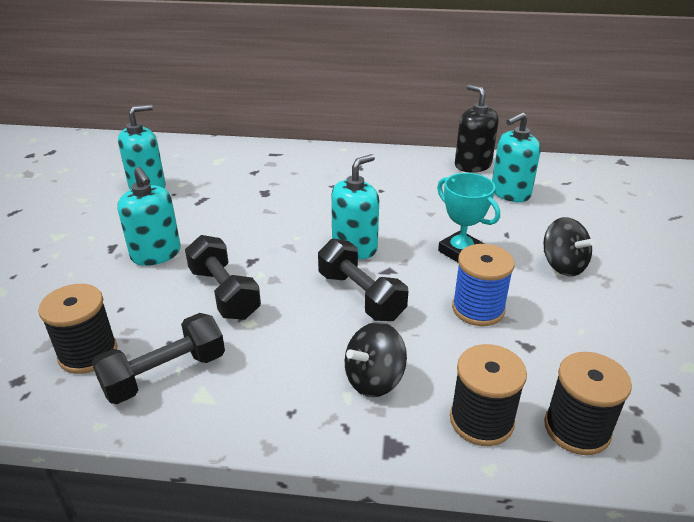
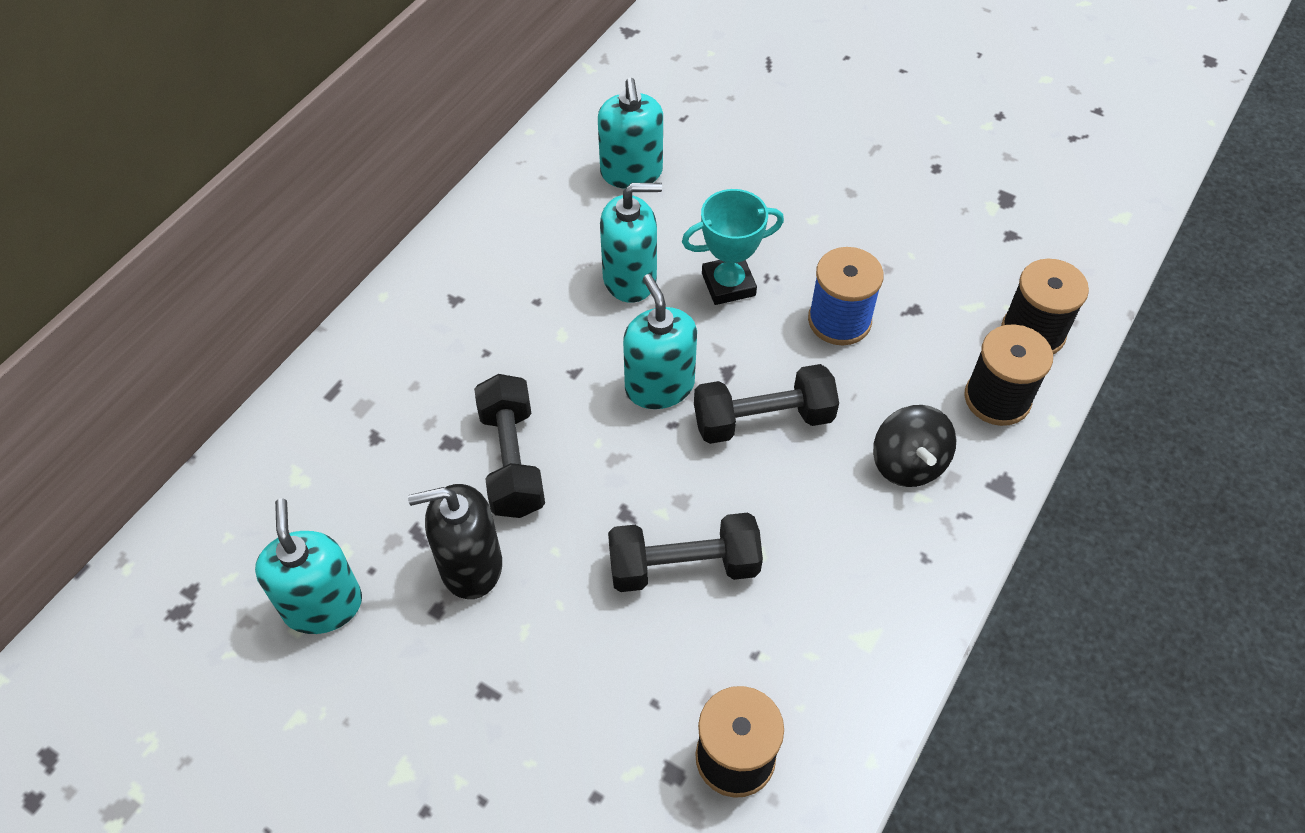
camera: 65 degrees left, 20 degrees up
(156, 254) = (542, 631): turquoise soap dispenser -> turquoise soap dispenser (630, 279)
(165, 374) = (813, 671): black dumbbell -> black dumbbell (512, 460)
(472, 165) = (538, 173): black soap dispenser -> black soap dispenser (471, 566)
(562, 265) = (803, 208): black spinning top -> none

